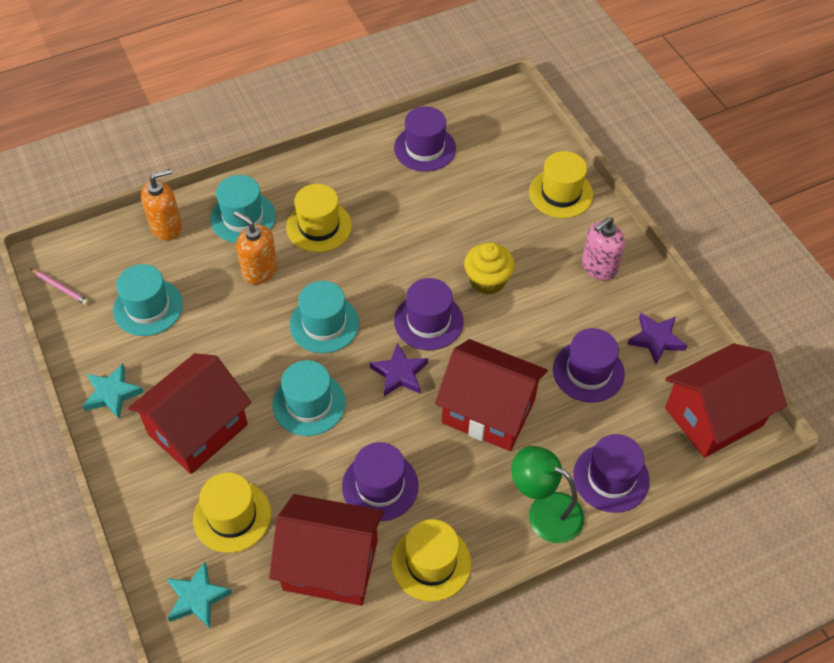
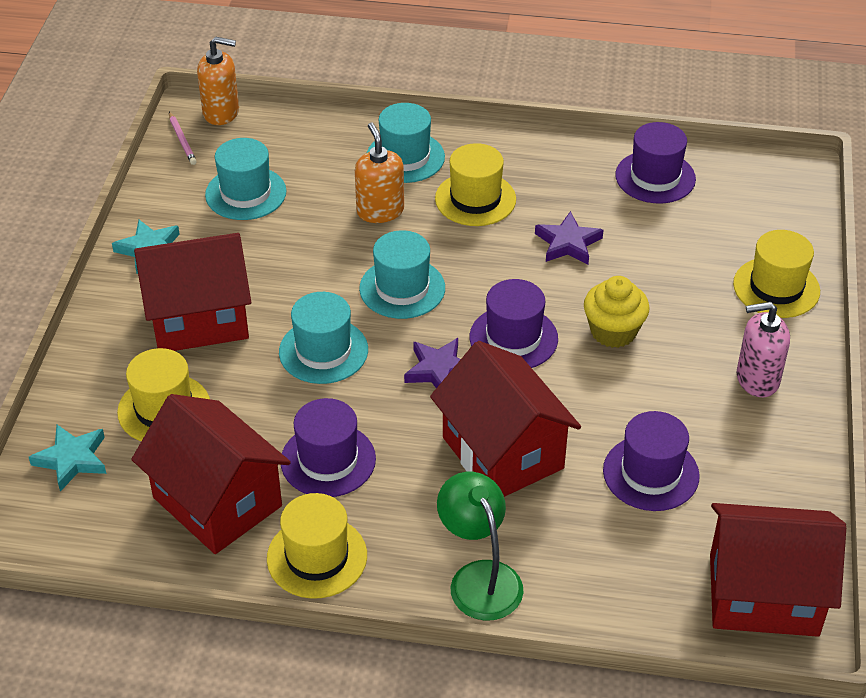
camera: 35 degrees right, 10 degrees down
(166, 227) = (324, 133): orange soap dispenser -> orange soap dispenser (221, 112)
(611, 478) = (583, 587): purple hat -> none
(656, 339) = (762, 483): purple star -> purple star (568, 243)

